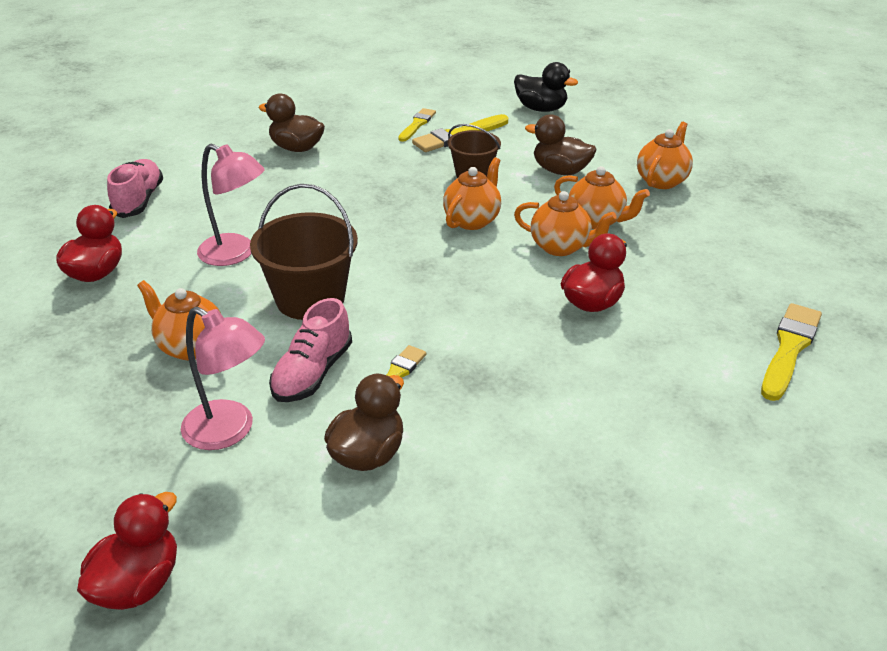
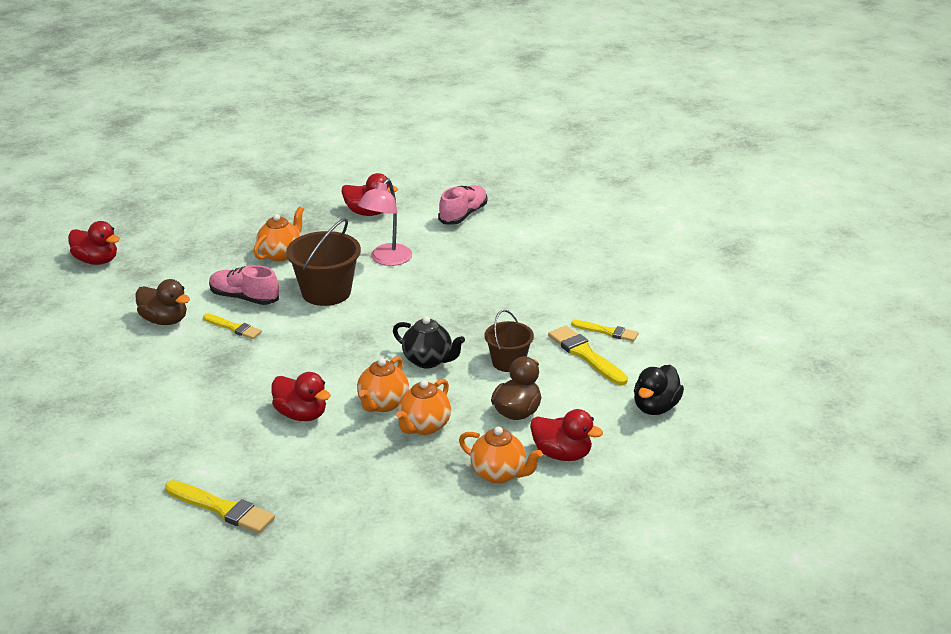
camera: 90 degrees right, 5 degrees down
(139, 200) = (463, 215): pink shoe -> pink shoe turned 60 degrees counterclockwise
(229, 431) = (198, 274): pink lamp -> none
(296, 148) = (553, 272): brown duck -> none
(472, 220) = (428, 361): orange teapot -> black teapot
(622, 151) = (562, 454): none -> red duck

